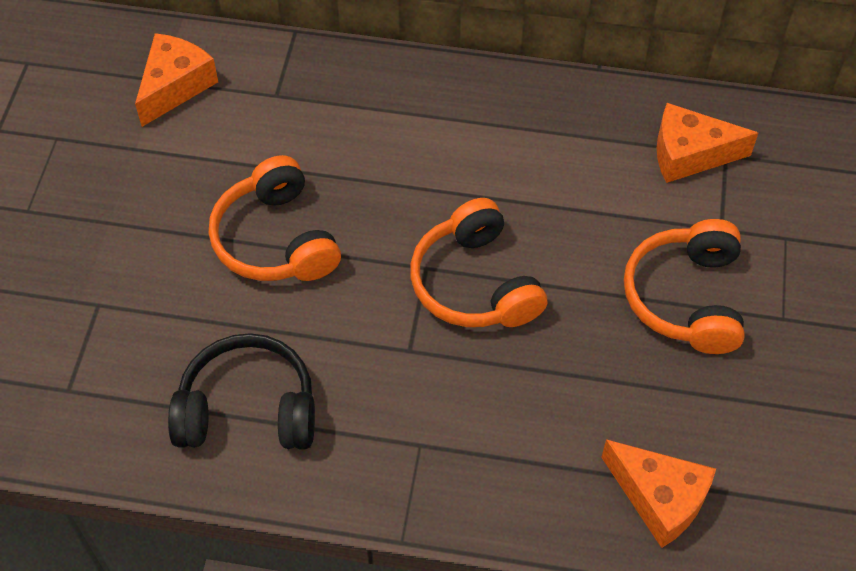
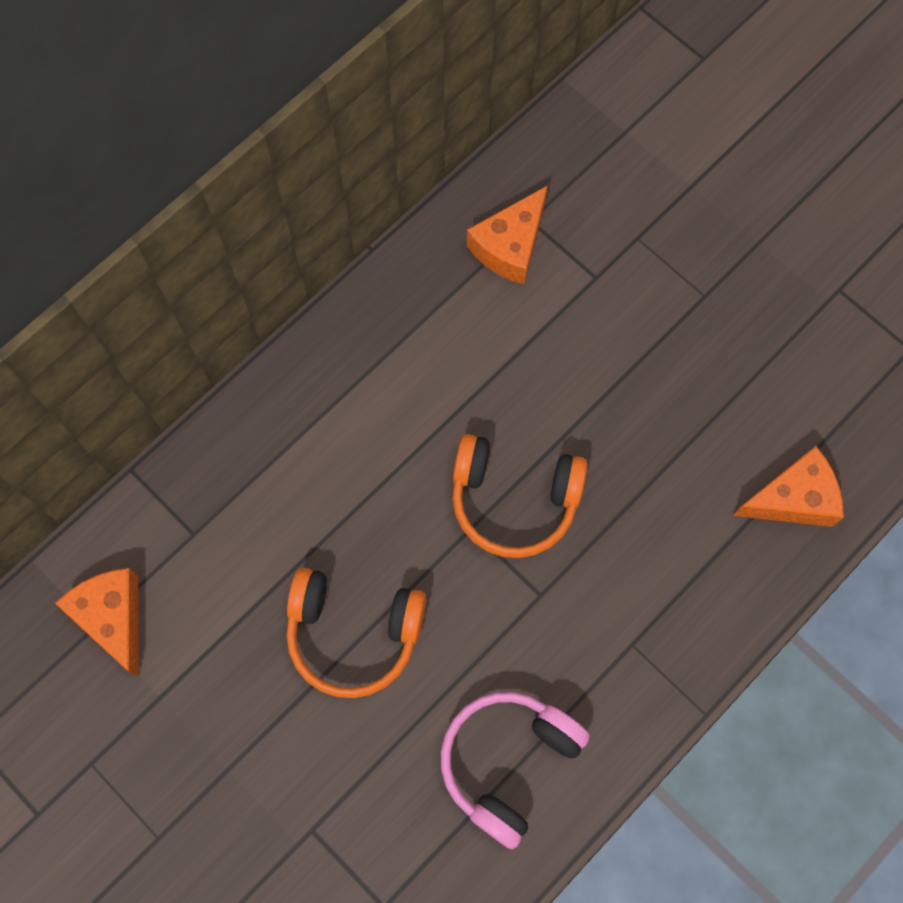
camera: 55 degrees left, 15 degrees up
(248, 409) = (508, 762): black headphones -> pink headphones
(686, 298) = (639, 351): orange headphones -> none

